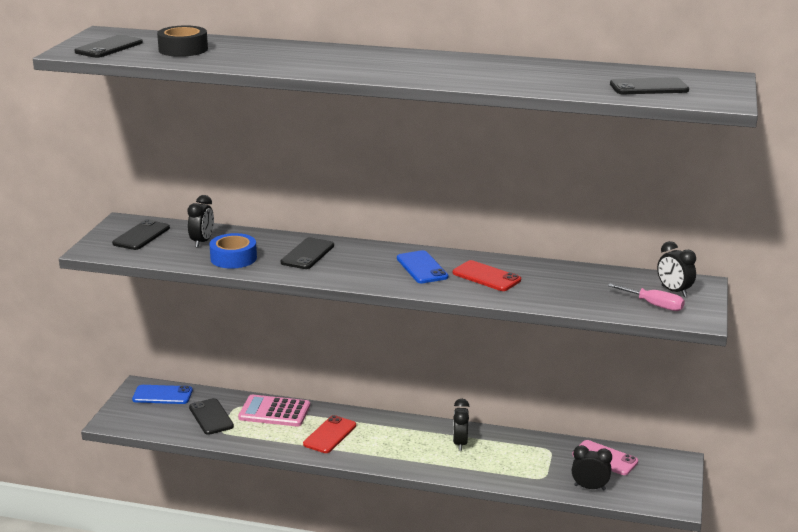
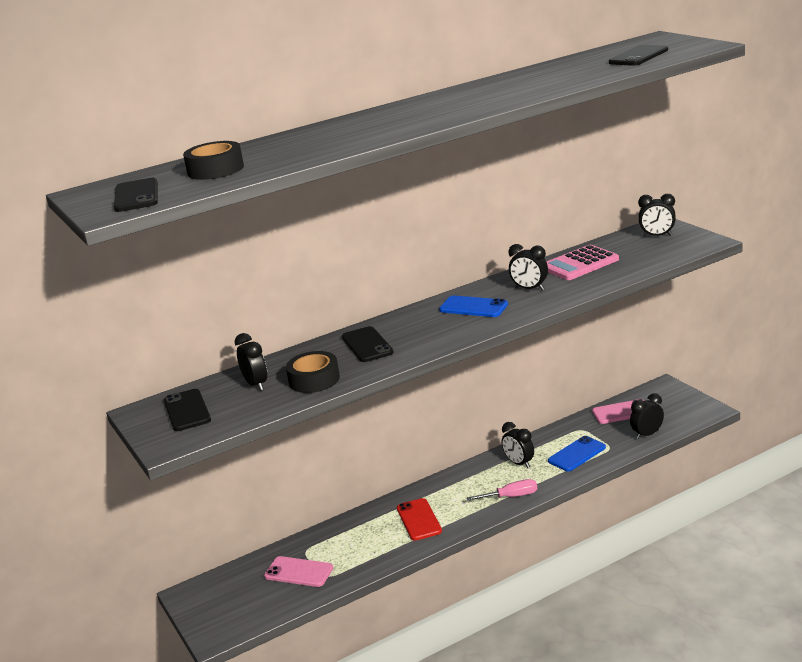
camera: 40 degrees left, 0 degrees up
(162, 395) = (222, 586): blue phone -> blue phone (577, 454)
(211, 417) = (299, 572): black phone -> pink phone
(233, 258) = (314, 380): blue tape -> black tape
(274, 412) = (344, 534): pink calculator -> pink calculator (580, 264)
(486, 276) = (529, 289): red phone -> black clock
(654, 305) = (666, 248): pink screwdriver -> pink screwdriver (511, 496)

